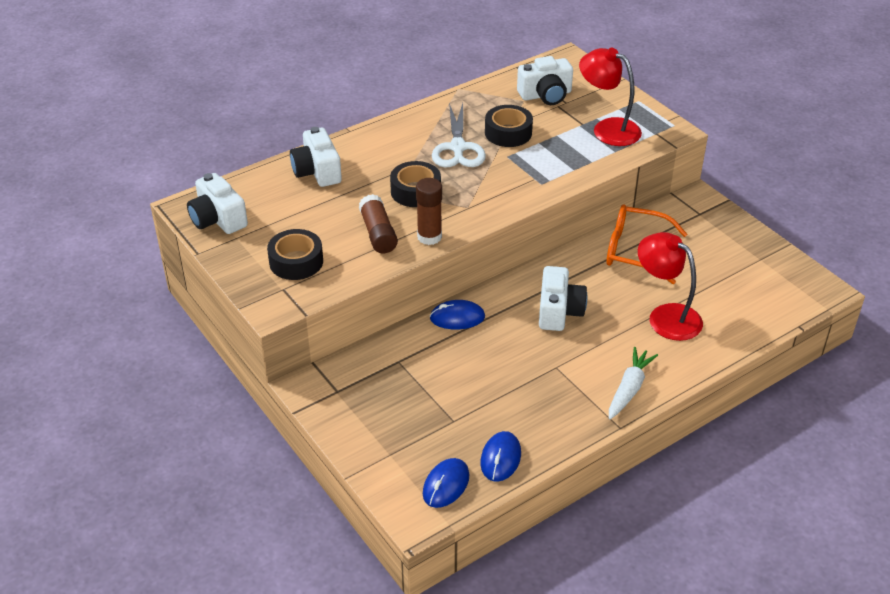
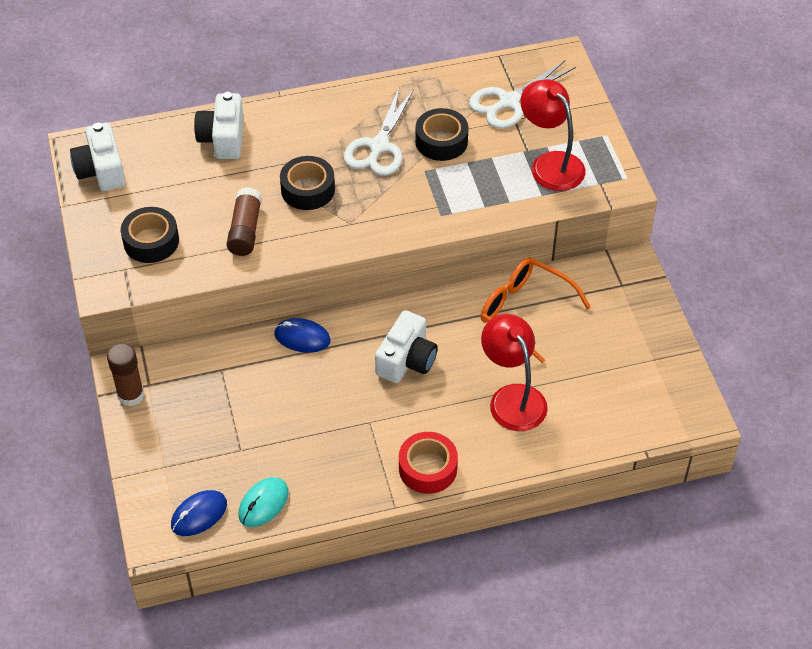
camera: 20 degrees right, 10 degrees up
(429, 237) = (293, 248): brown glue stick -> brown glue stick (131, 395)
(500, 458) = (263, 503): blue mouse -> turquoise mouse
(545, 95) = (509, 102): white camera -> white scissors
(629, 389) = (428, 468): white carrot -> red tape

